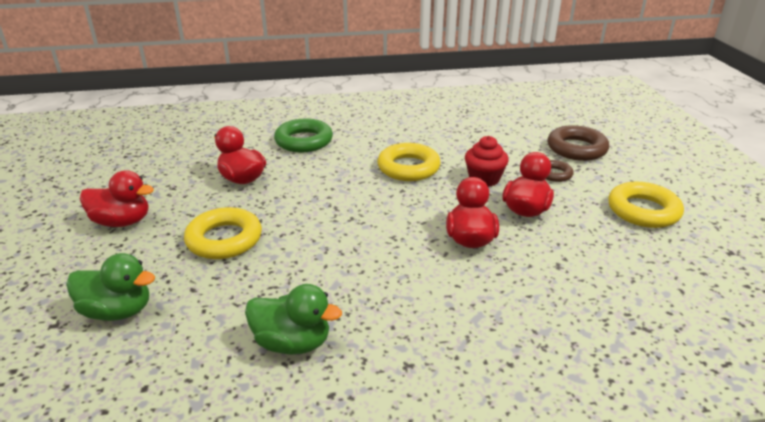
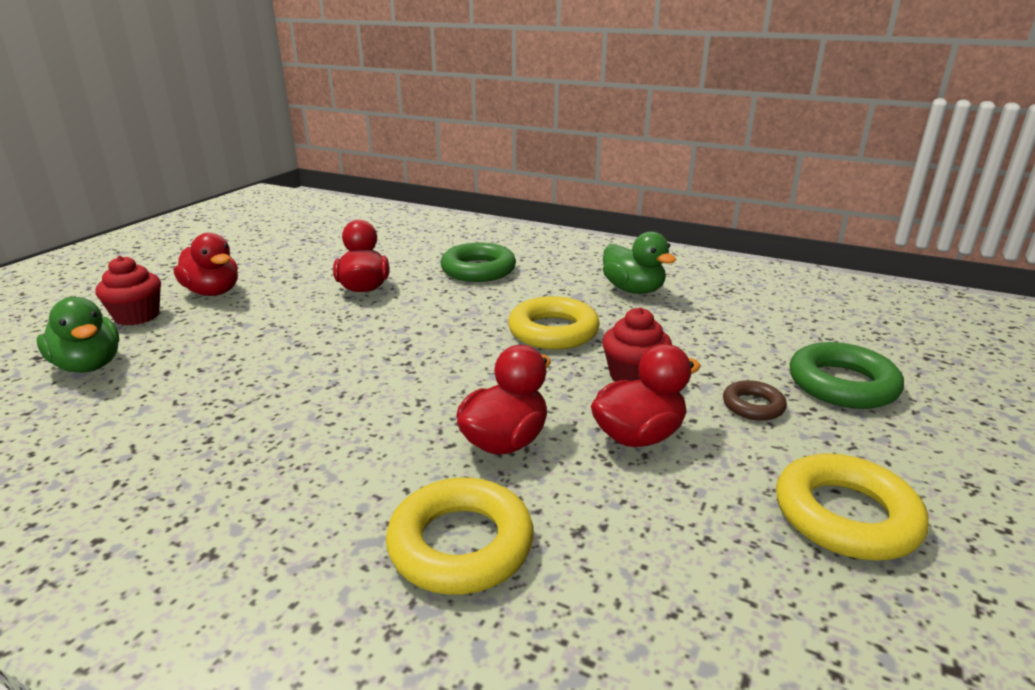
camera: 35 degrees right, 5 degrees down
(88, 263) = (137, 316): none -> red cupcake
(224, 239) = (261, 337): yellow ring -> yellow ring (461, 544)
(292, 343) = (154, 464): green duck -> green duck (633, 290)
(576, 149) = (842, 384): brown ring -> green ring

